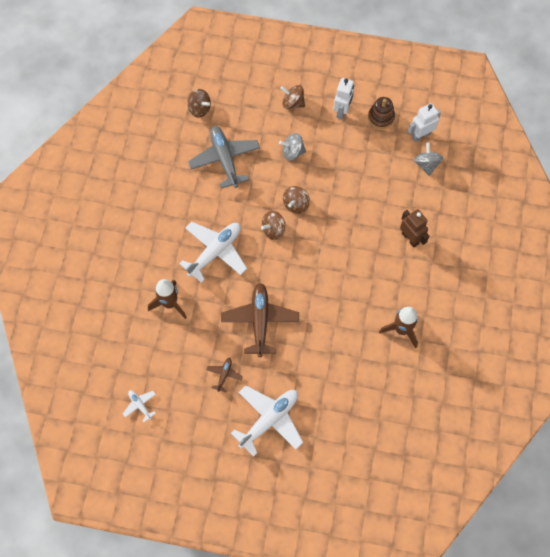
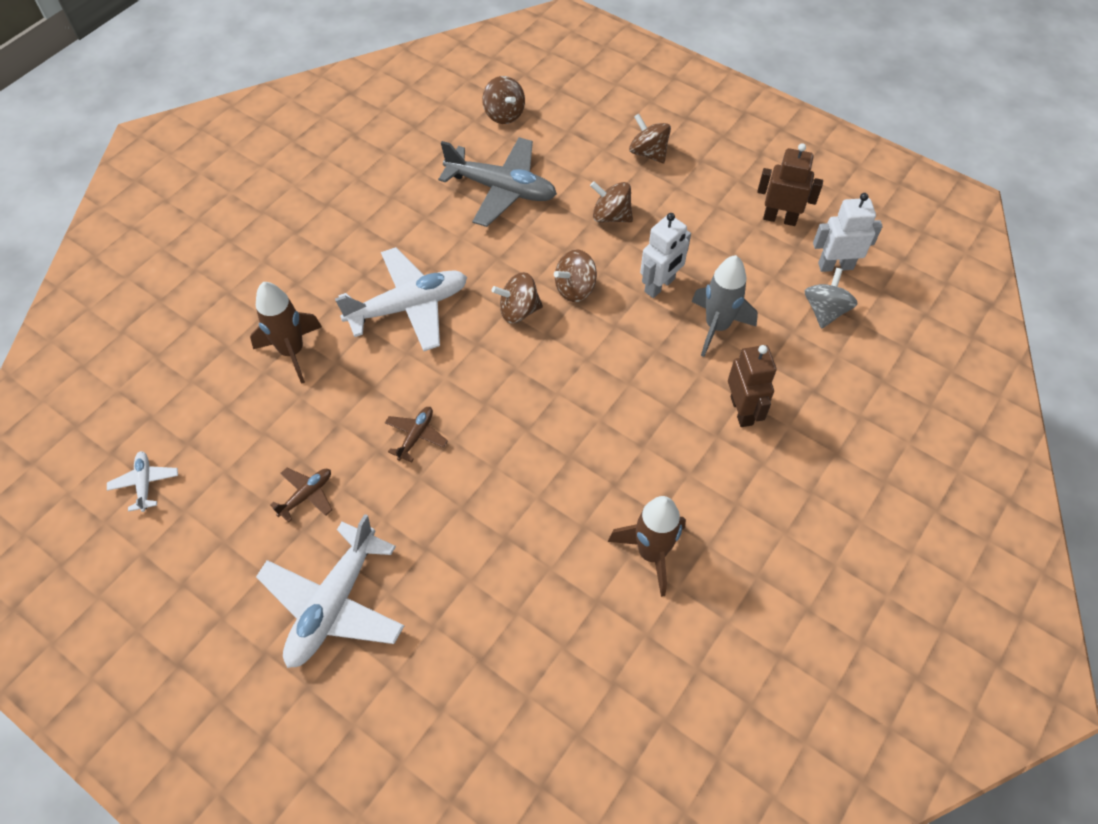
camera: 25 degrees right, 10 degrees down
(225, 159) = (501, 189): grey plane -> grey plane turned 105 degrees clockwise
(260, 321) = (416, 436): brown plane -> brown plane, size x0.47
(269, 420) = (334, 604): white plane -> white plane turned 135 degrees clockwise
(292, 152) = (611, 216): grey spinning top -> brown spinning top
(342, 111) = (720, 189): white robot -> white robot (660, 286)
(377, 196) = (717, 327): none -> grey rocket
(381, 117) = (780, 218): brown stacking toy -> brown robot

